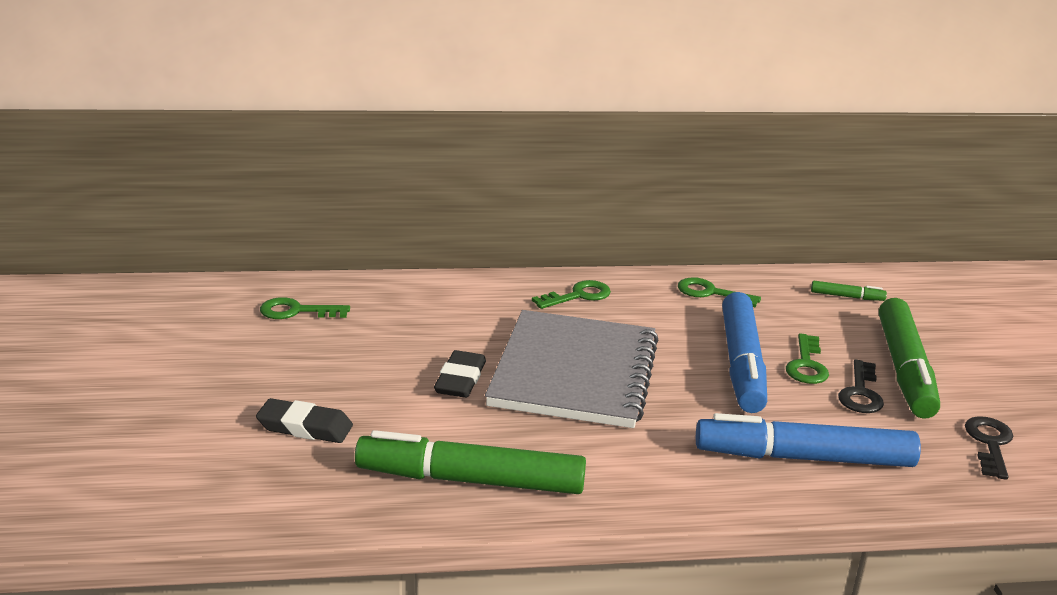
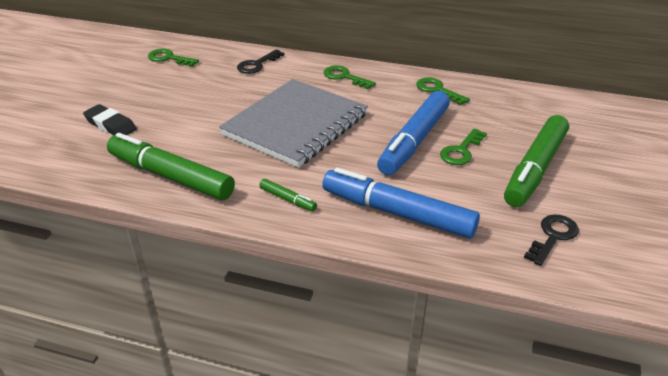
camera: 25 degrees right, 10 degrees up
(460, 380) = (222, 115): black eraser -> none
(578, 296) = (344, 77): green key -> green key turned 135 degrees counterclockwise
(847, 296) = (539, 110): green marker -> green marker (288, 199)
(860, 393) = (484, 178): black key -> black key (257, 64)

